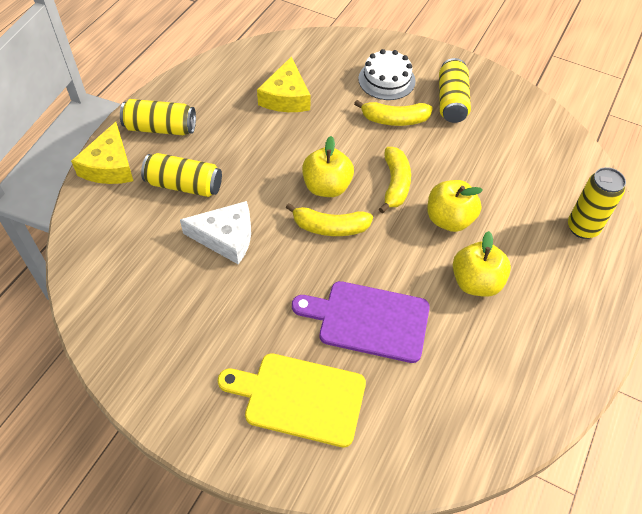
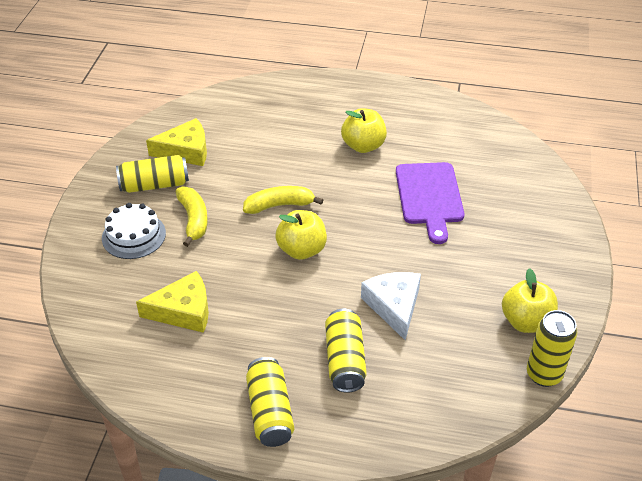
camera: 105 degrees left, 10 degrees down
(110, 166) = (346, 439): yellow cheese -> yellow cheese (186, 151)
(299, 398) = (516, 221): yellow cutting board -> none
(330, 227) = (348, 238): yellow banana -> none
(449, 219) = (306, 167): yellow apple -> yellow apple (526, 322)
(582, 228) = (283, 98): yellow can -> yellow can (544, 374)

